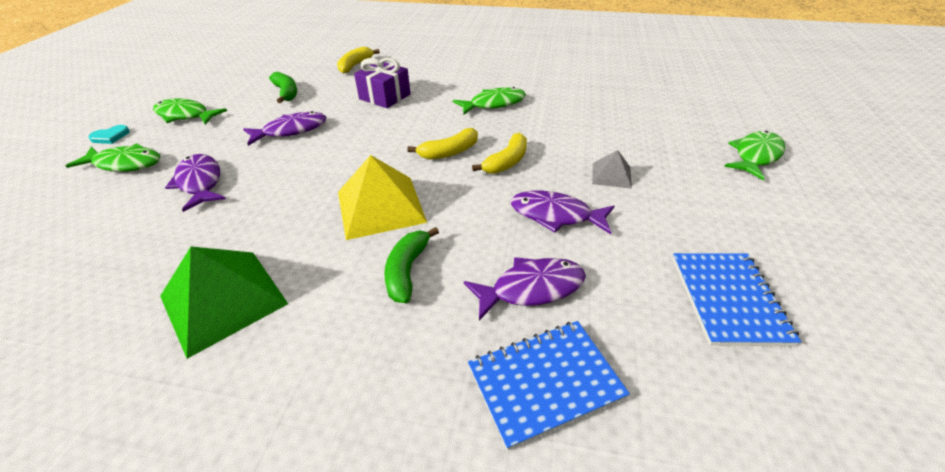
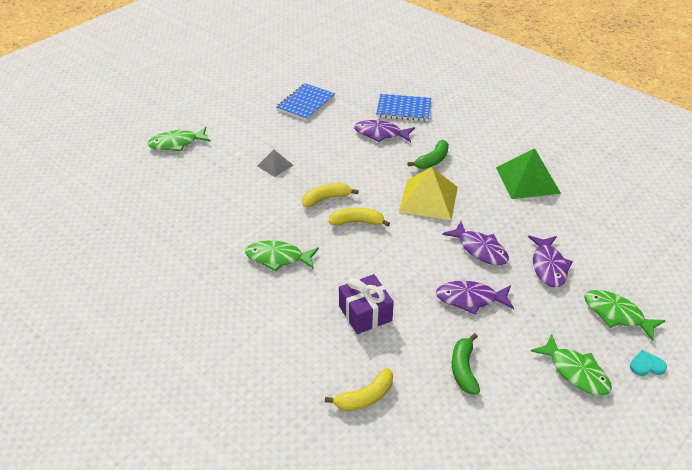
camera: 150 degrees left, 0 degrees up
(555, 215) = (334, 157): purple fish -> purple fish (480, 249)

